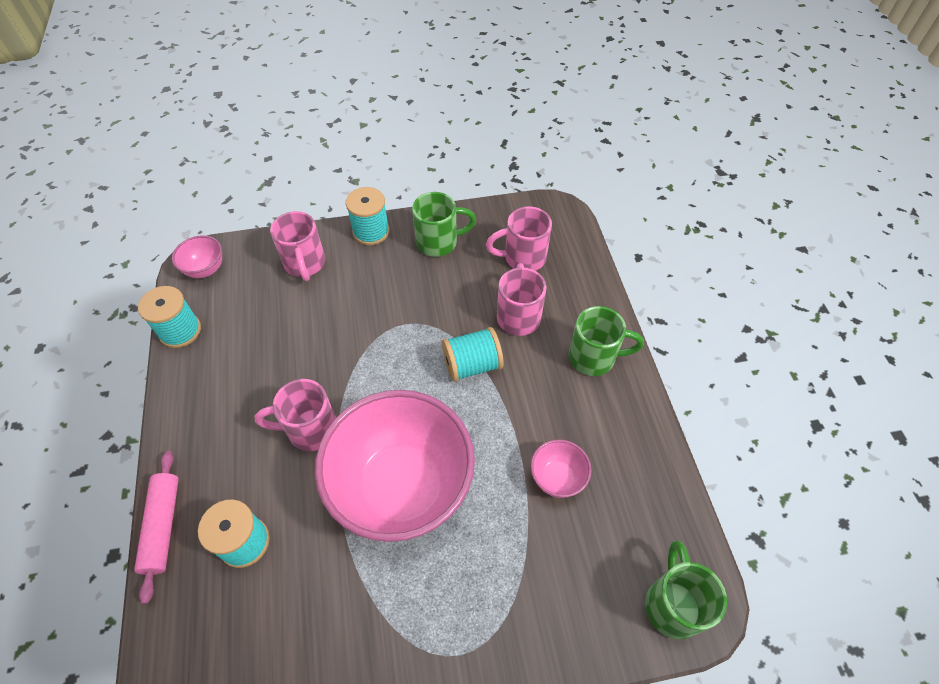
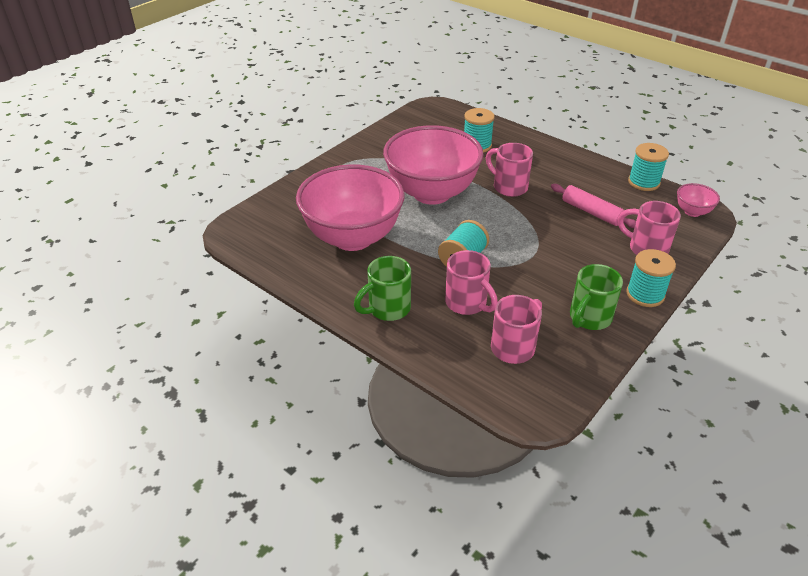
camera: 140 degrees right, 15 degrees down
(163, 526) = (518, 132): pink rolling pin -> pink rolling pin (591, 212)
(310, 429) = (508, 187): pink mug -> pink mug turned 90 degrees counterclockwise
(557, 478) = (353, 237): pink bowl -> pink bowl, size x2.45
(672, 604) = (249, 224): green mug -> none

